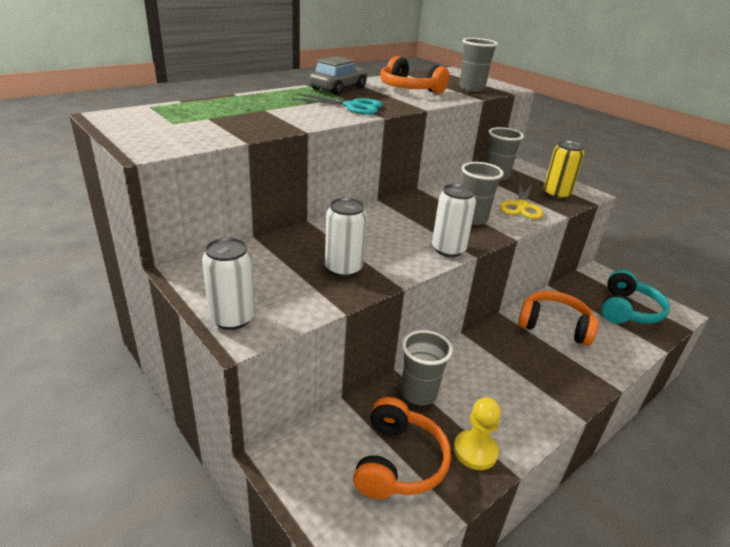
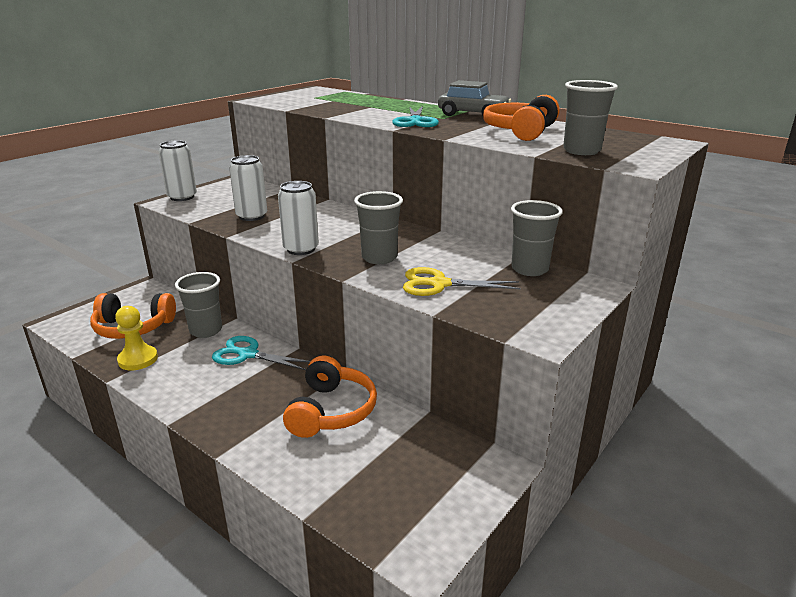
camera: 80 degrees right, 5 degrees down
(471, 364) = (248, 354): none -> turquoise scissors
(556, 194) = (507, 309): yellow can -> none
(627, 310) = (399, 488): turquoise headphones -> none

